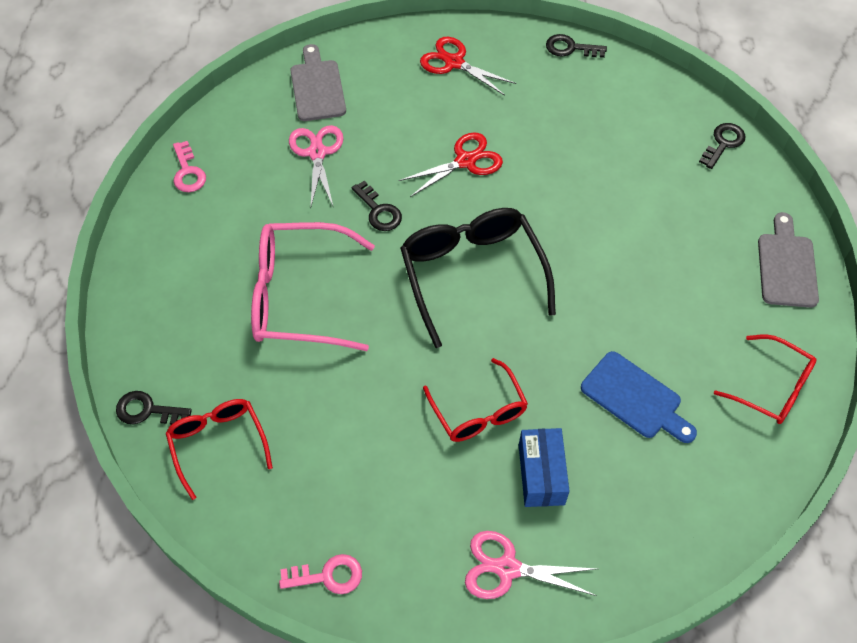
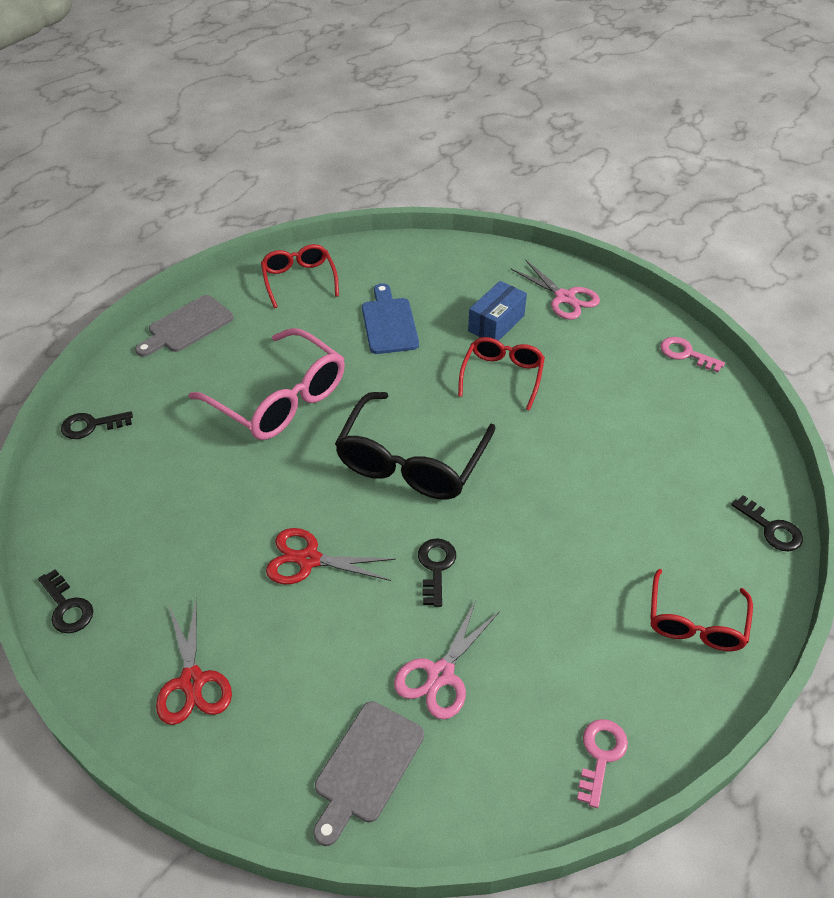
camera: 140 degrees left, 10 degrees down
(218, 443) = (720, 470): red glasses -> red glasses (695, 623)
(298, 296) = (574, 538): pink glasses -> pink glasses (280, 399)

